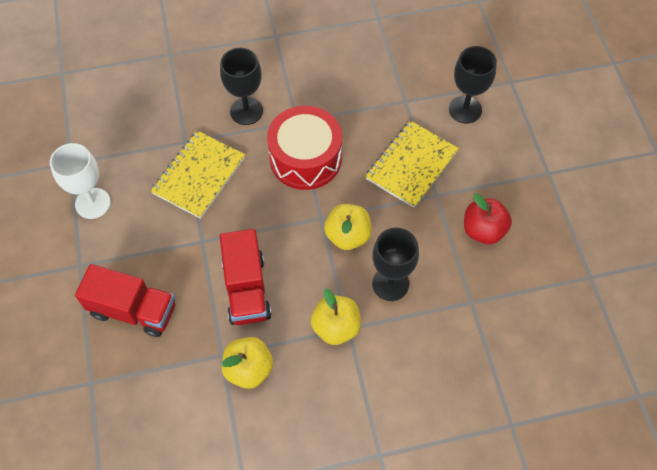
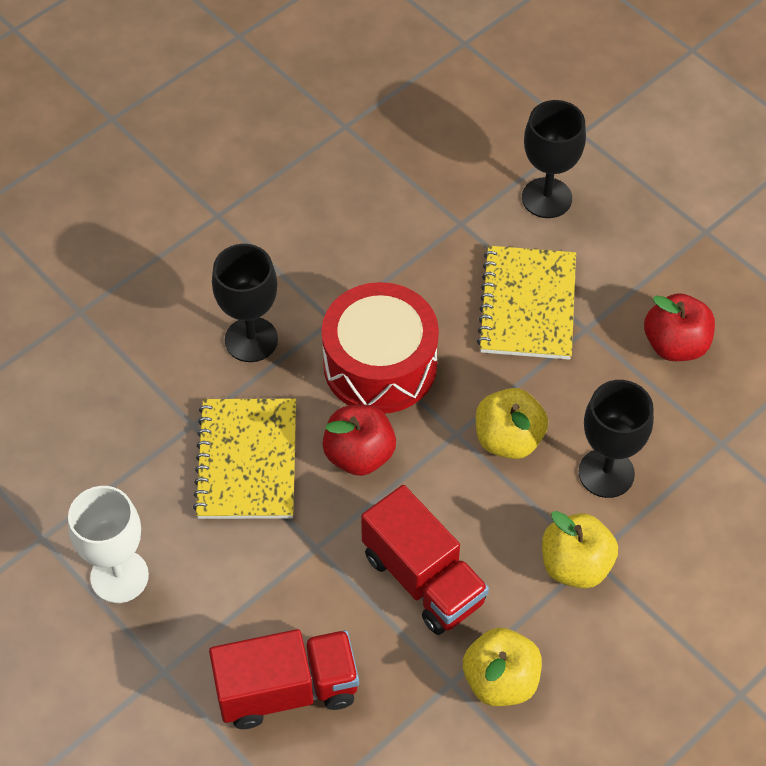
camera: 30 degrees left, 5 degrees down
(260, 202) = (359, 455): none -> red apple

